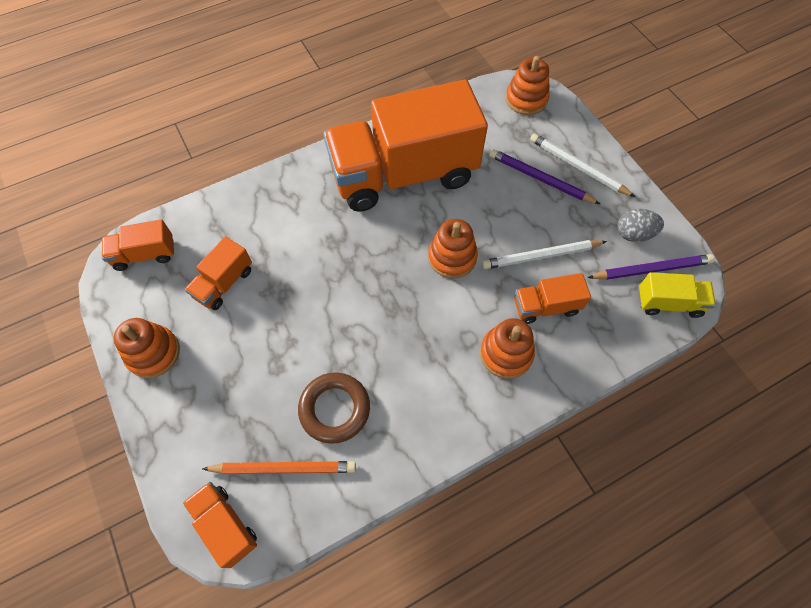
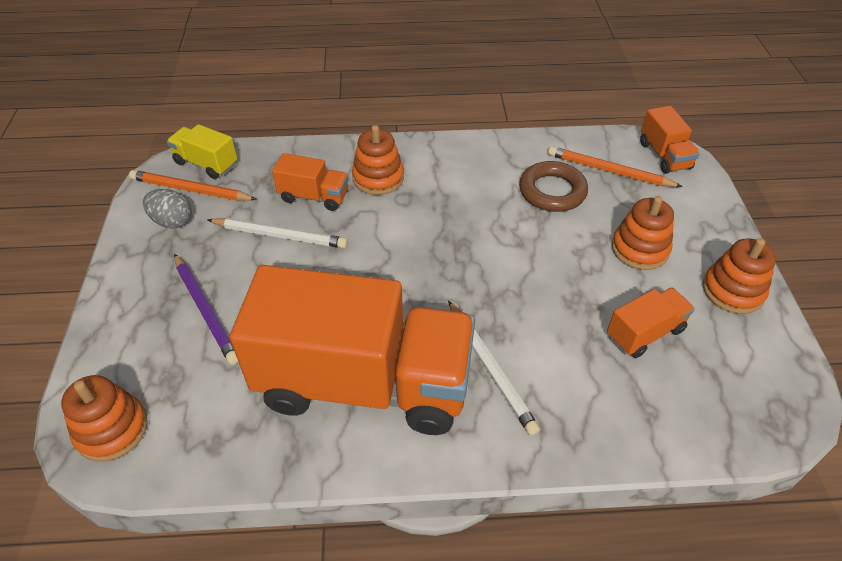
camera: 155 degrees left, 15 degrees down
(145, 254) = (751, 407): orange truck -> none
(452, 257) = (371, 267): orange stacking toy -> orange stacking toy (639, 249)
(578, 167) = (150, 306): white pencil -> white pencil (490, 368)
(651, 269) = (191, 190): purple pencil -> orange pencil

